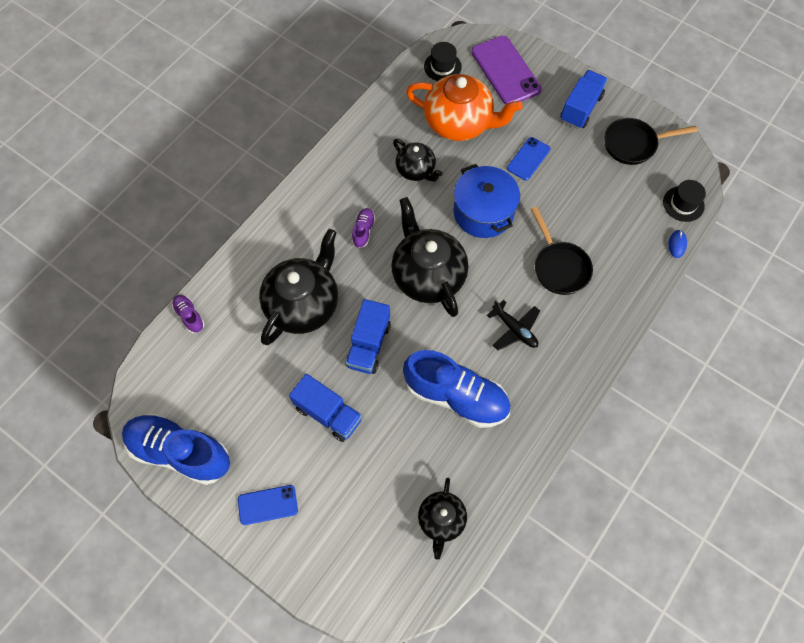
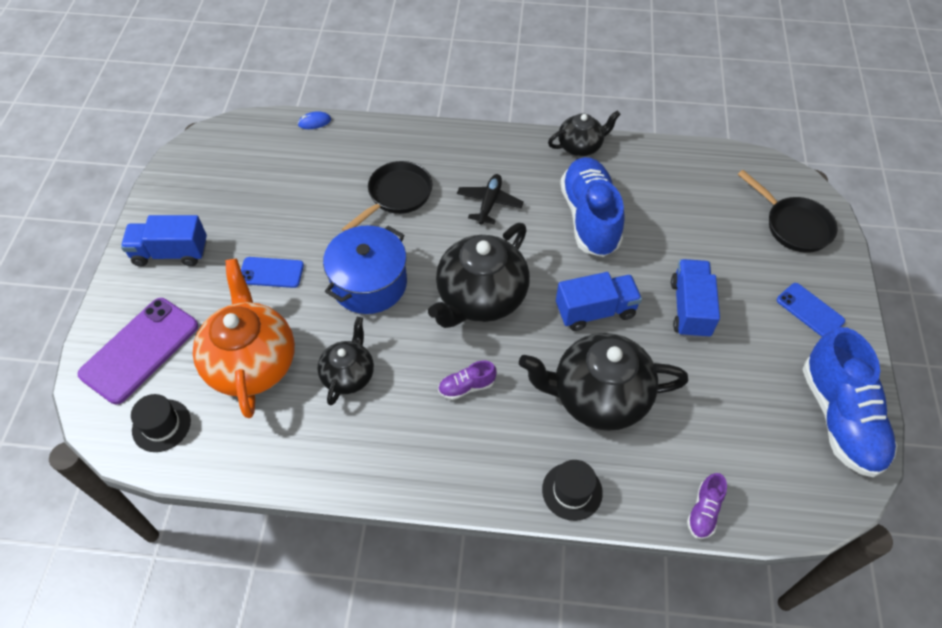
camera: 120 degrees left, 10 degrees down
(441, 520) = (703, 181): black teapot -> black teapot (580, 146)
(633, 144) = (203, 191): black pan -> black pan (793, 225)
(683, 204) = (262, 131): black hat -> black hat (572, 491)

